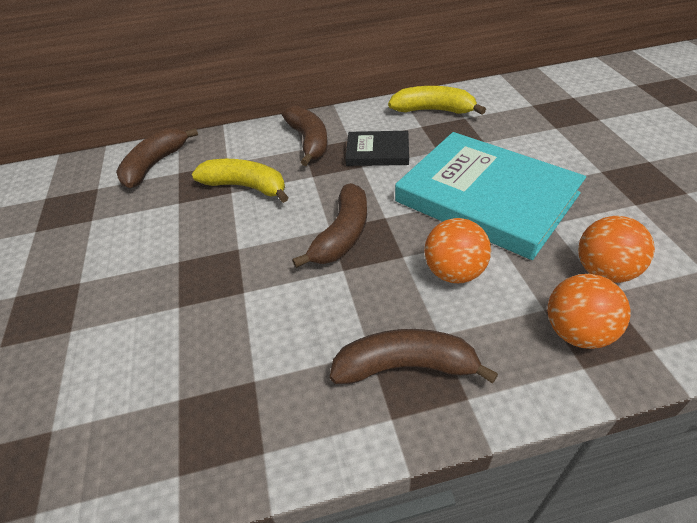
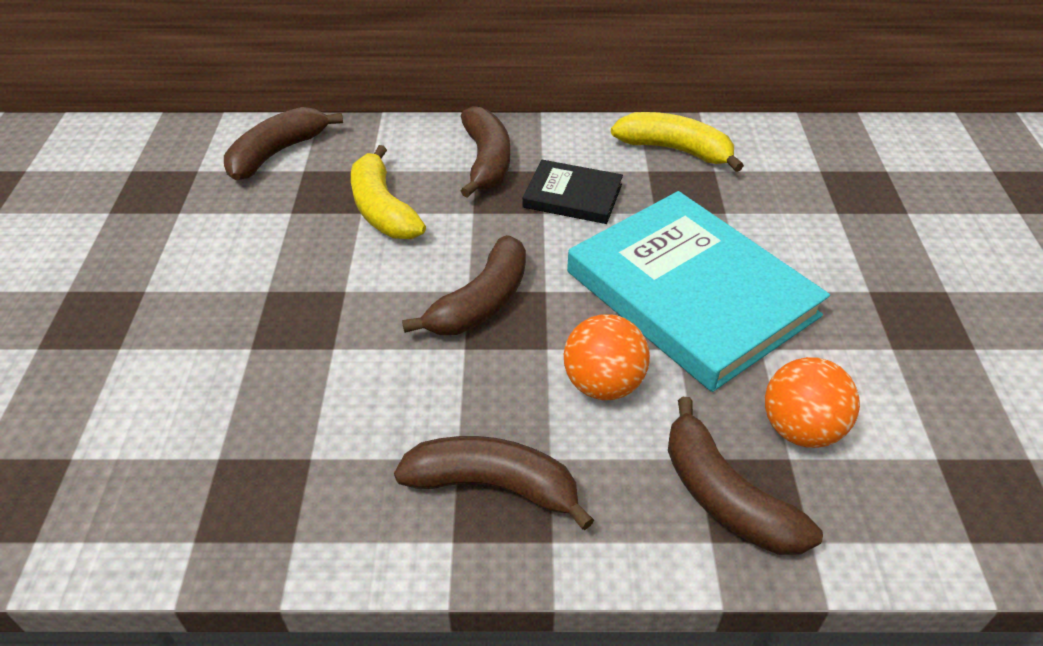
camera: 10 degrees right, 0 degrees up
(246, 187) = (382, 209): yellow banana -> yellow banana turned 150 degrees counterclockwise
(577, 332) = (725, 497): orange ball -> brown banana

